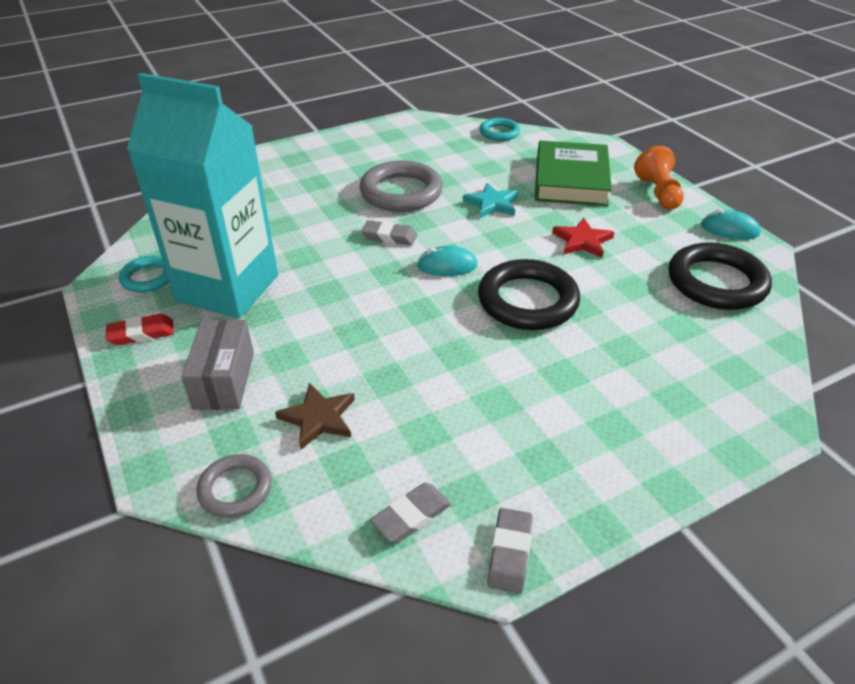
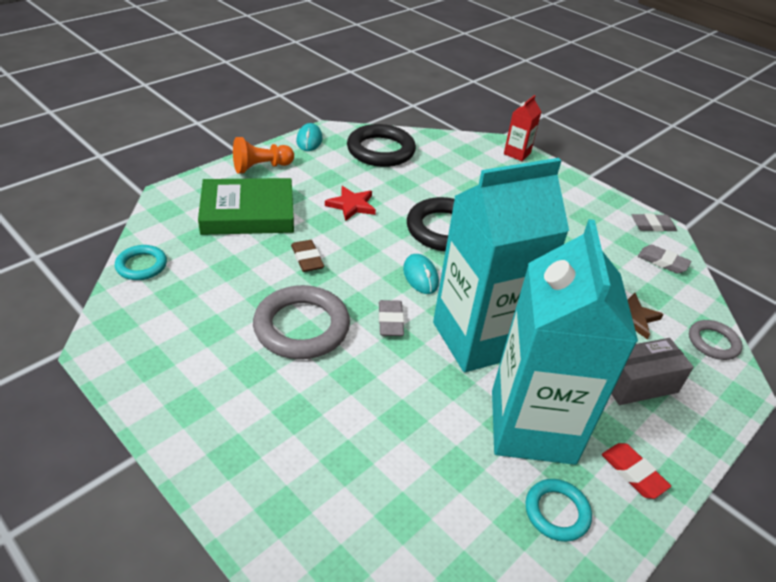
camera: 110 degrees left, 0 degrees up
(342, 283) = (479, 339): none -> turquoise carton
(492, 204) = (307, 259): turquoise star -> brown eraser
(742, 434) = (517, 153): none -> red carton

